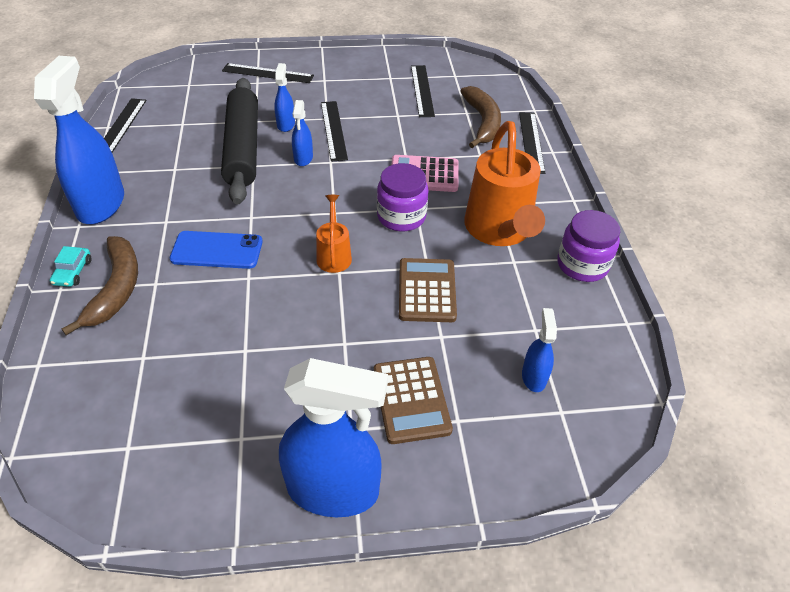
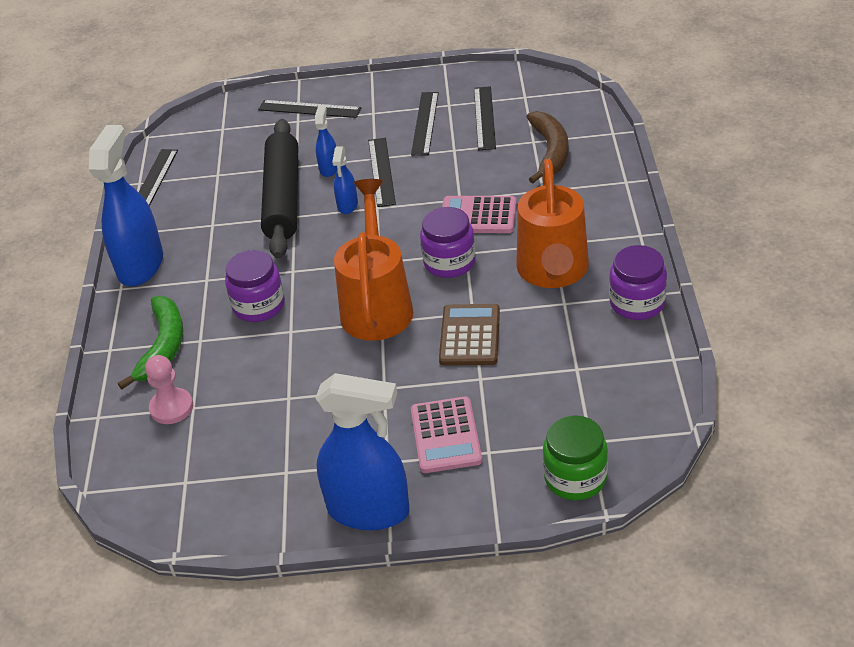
camera: 10 degrees right, 5 degrees down
(73, 272) = (120, 333): turquoise car -> none
(116, 289) = (163, 347): brown banana -> green banana
(119, 357) = (171, 407): none -> pink pawn
(217, 250) = (259, 306): blue phone -> purple jar
(334, 255) = (377, 305): orange watering can -> orange watering can, size x2.02
(411, 400) = (445, 435): brown calculator -> pink calculator
(531, 142) = (603, 171): black ruler -> black ruler (425, 123)
(534, 377) = (568, 412): blue spray bottle -> none
(552, 455) = (575, 478): none -> green jar

